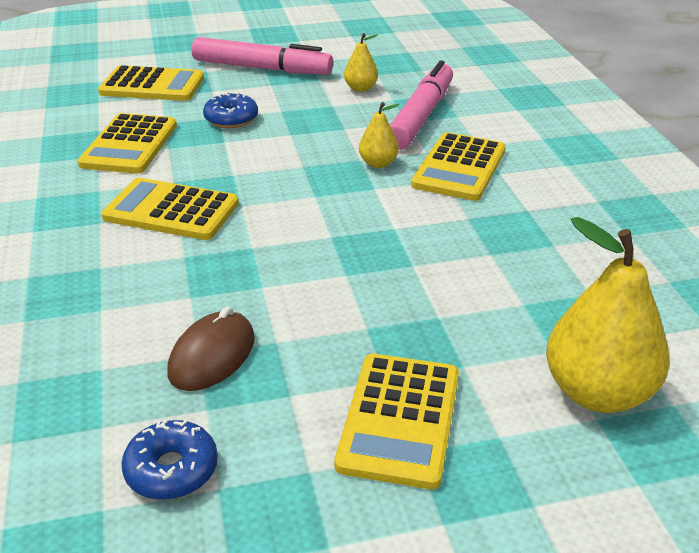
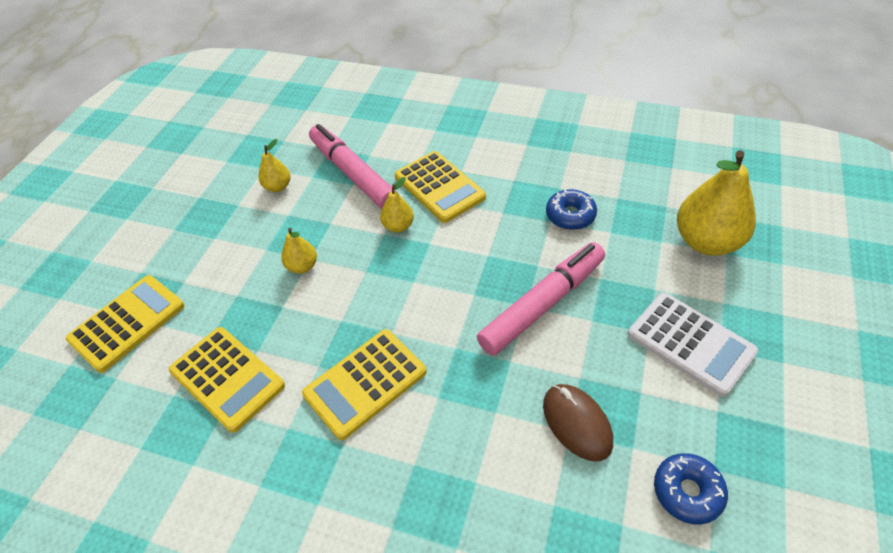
camera: 55 degrees left, 15 degrees up
(231, 119) = (249, 287): blue donut -> blue donut (570, 215)
(262, 68) = (178, 232): pink marker -> pink marker (543, 304)
(278, 134) = (302, 266): none -> yellow pear
(399, 419) = (690, 343): yellow calculator -> white calculator

